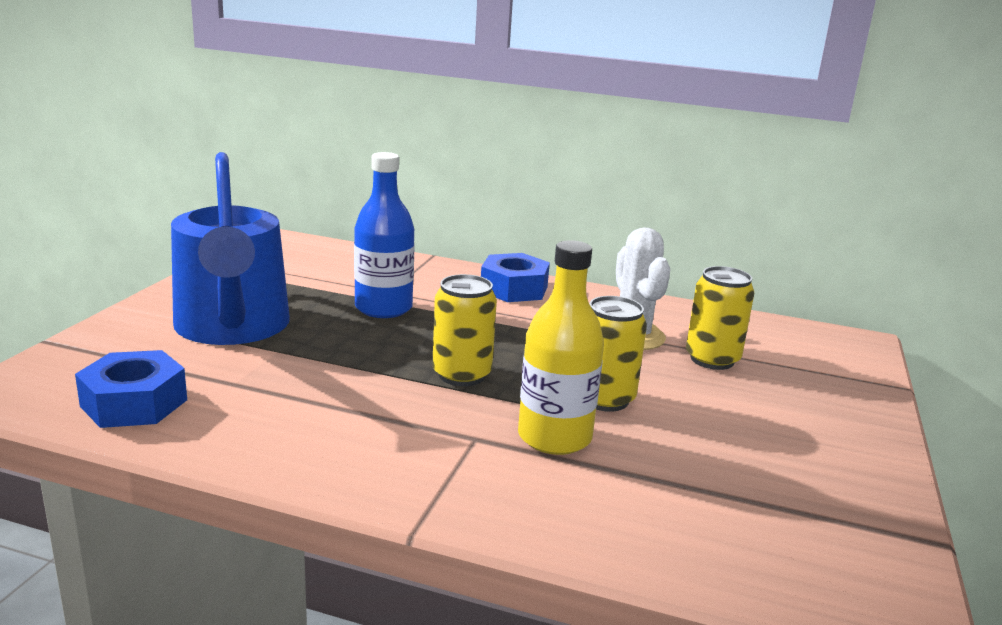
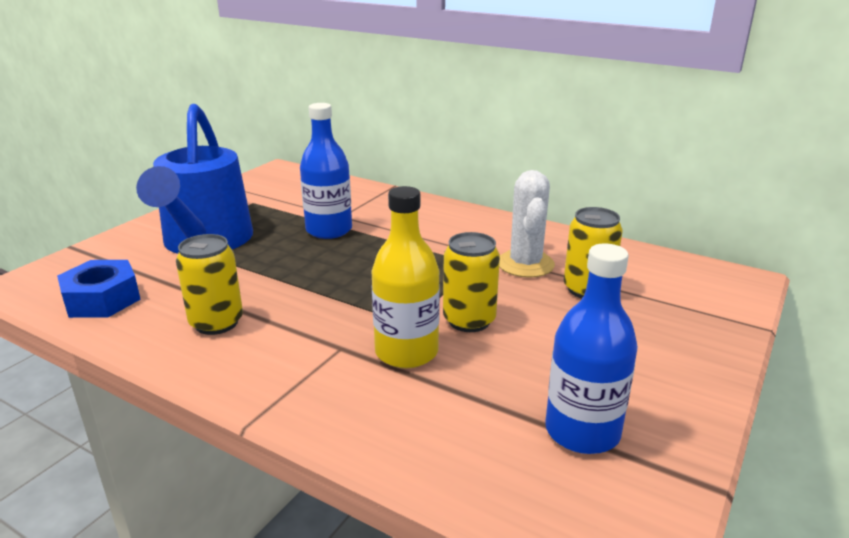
camera: 15 degrees right, 5 degrees up
(461, 375) = (360, 291): yellow can -> yellow can (216, 323)
(514, 289) = (445, 217): blue nut -> none
(785, 502) = (582, 431): none -> blue bottle

